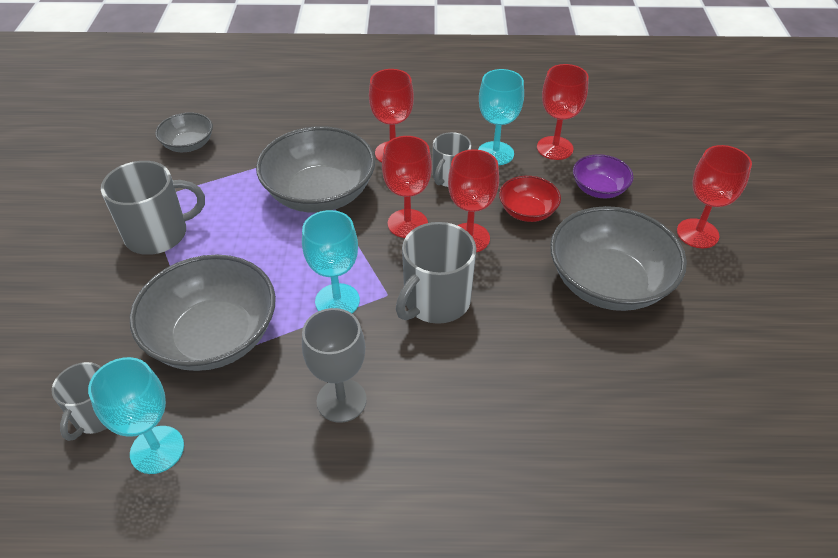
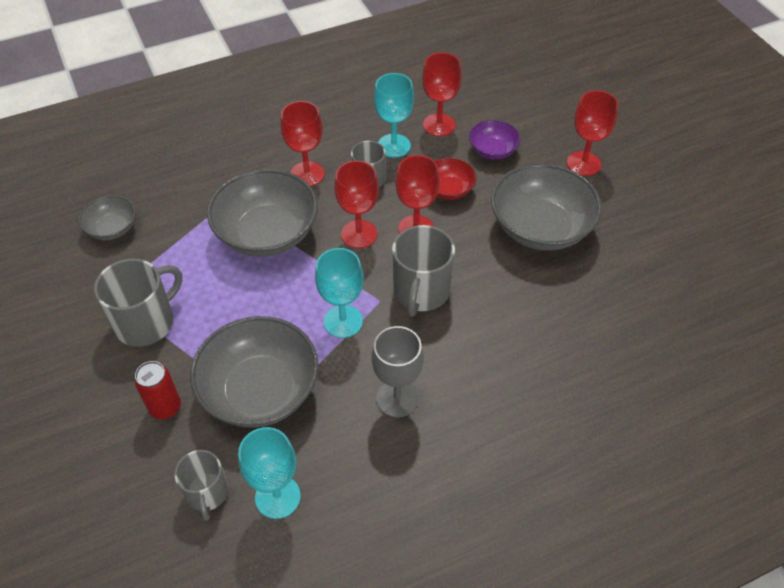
camera: 25 degrees left, 5 degrees up
(119, 317) = (165, 407): none -> red can

